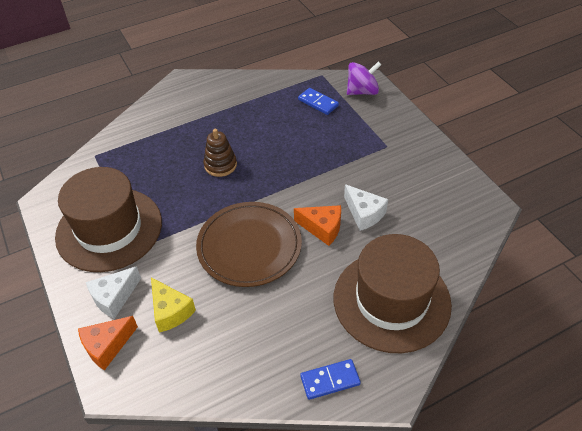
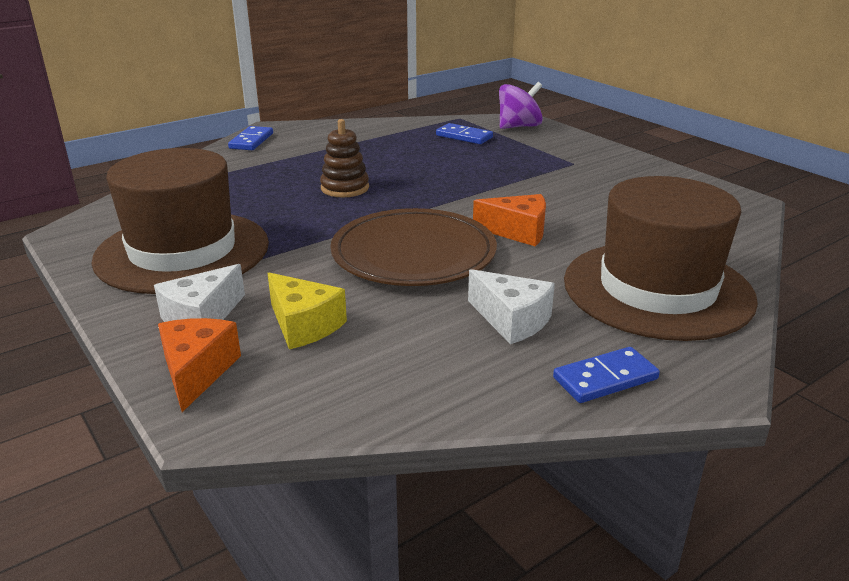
camera: 10 degrees left, 20 degrees down
(107, 346) = (197, 372): orange cheese -> orange cheese turned 135 degrees clockwise
(167, 97) = (251, 141): none -> blue domino
(364, 214) = (572, 216): white cheese -> white cheese (511, 320)

